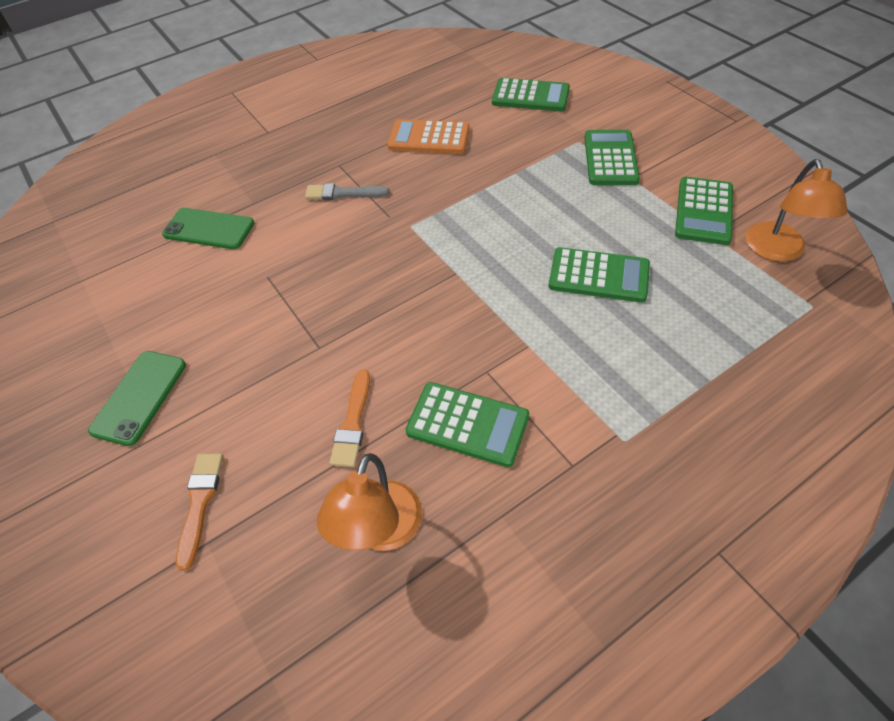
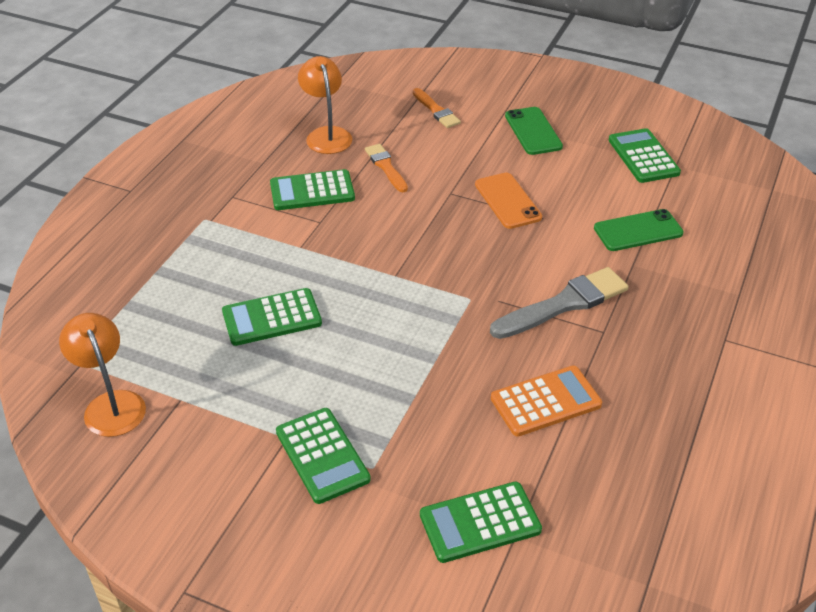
camera: 145 degrees right, 10 degrees down
(276, 310) = (508, 201): none -> orange phone
(343, 193) = (564, 304): grey brush -> grey brush, size x1.69
(704, 211) = (194, 423): green calculator -> green calculator (643, 156)

